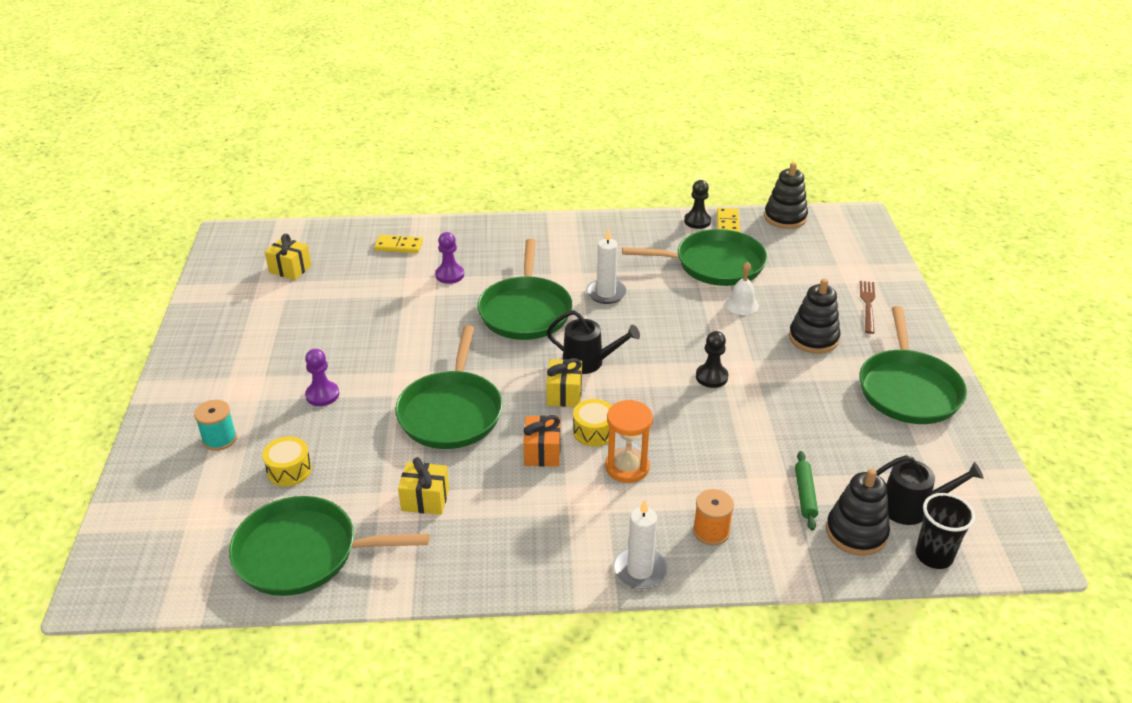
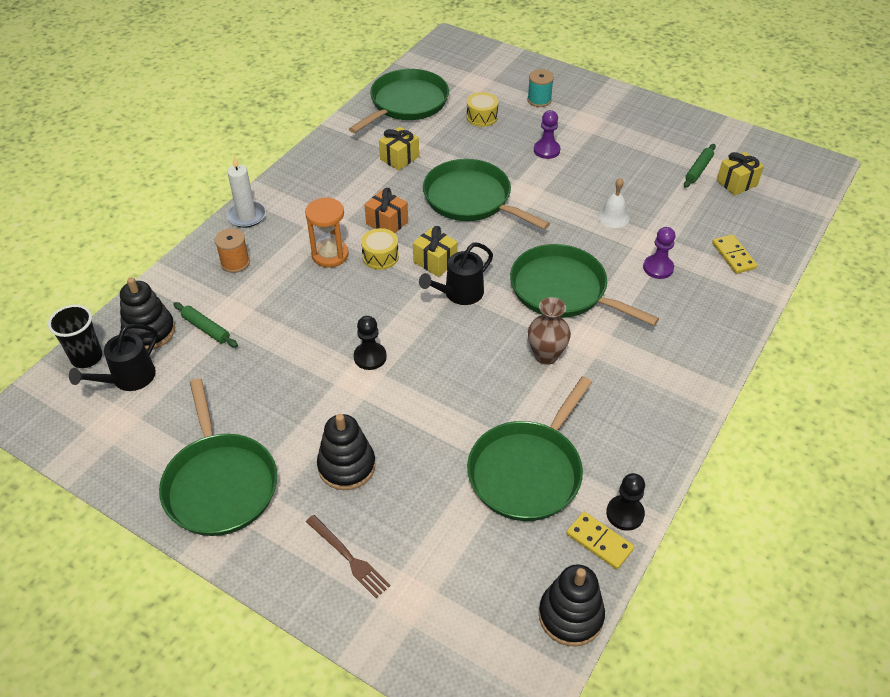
camera: 125 degrees right, 10 degrees up
(284, 294) = (698, 169): none -> green rolling pin
(399, 246) = (733, 256): yellow domino -> yellow domino turned 60 degrees counterclockwise
(606, 293) = (546, 355): white candle -> brown vase
(741, 304) = (443, 446): white bell -> white bell (613, 217)
(908, 389) = (220, 484): green pan -> green pan turned 150 degrees counterclockwise

